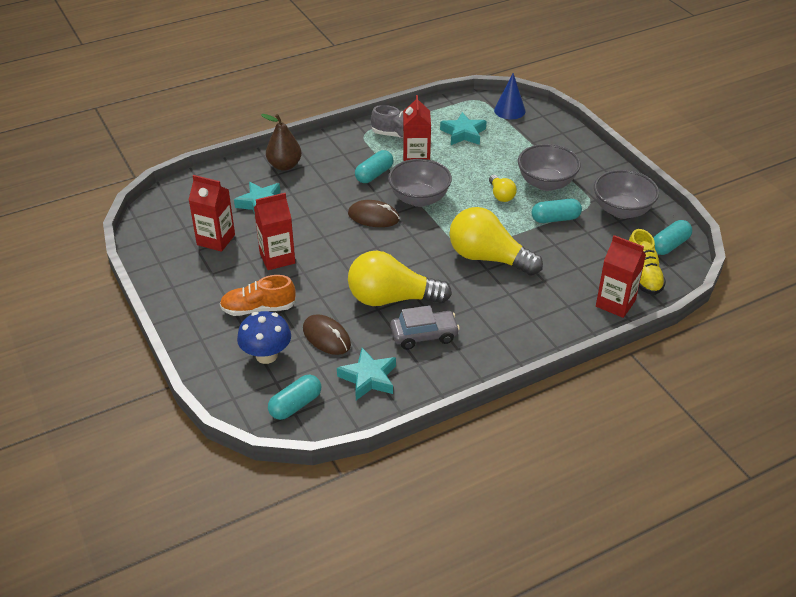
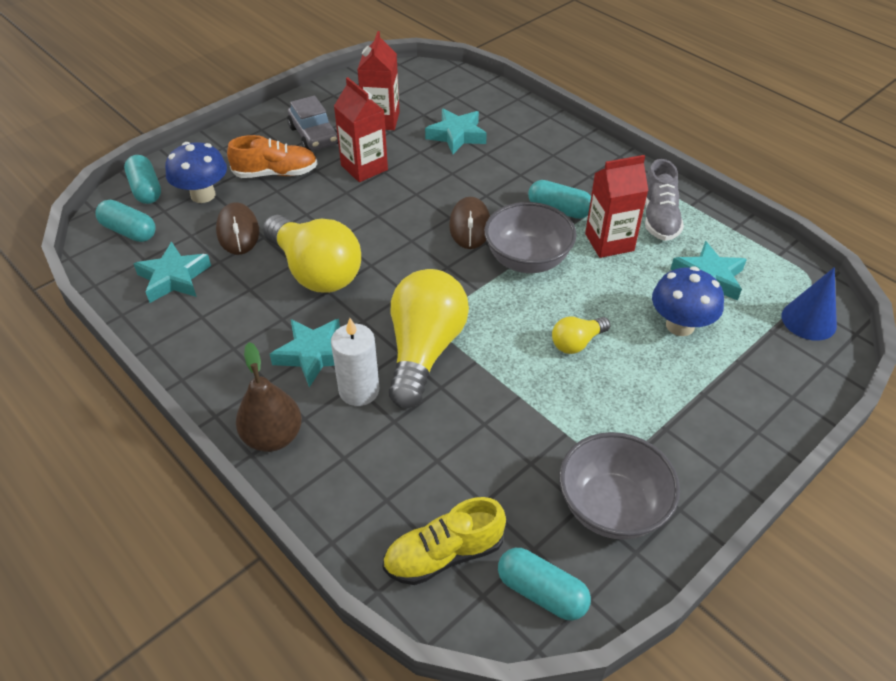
camera: 75 degrees right, 5 degrees up
(258, 309) = (276, 173): orange shoe -> orange shoe turned 105 degrees clockwise
(284, 165) = (538, 136): brown pear -> brown pear (273, 437)
(326, 337) = (238, 232): brown mouse -> brown mouse turned 45 degrees counterclockwise
(391, 299) = (315, 271): yellow light bulb -> yellow light bulb turned 150 degrees clockwise
(424, 335) = (253, 312): grey car -> grey car (314, 136)
(476, 309) = (313, 354): none -> turquoise star
(499, 154) = (680, 325): none -> blue mushroom
(515, 292) = (359, 390): none -> white candle
(546, 183) = (635, 393): grey bowl -> none
(555, 219) = (547, 416): turquoise capsule -> turquoise capsule (146, 189)
(615, 303) = (363, 520): red carton -> none

